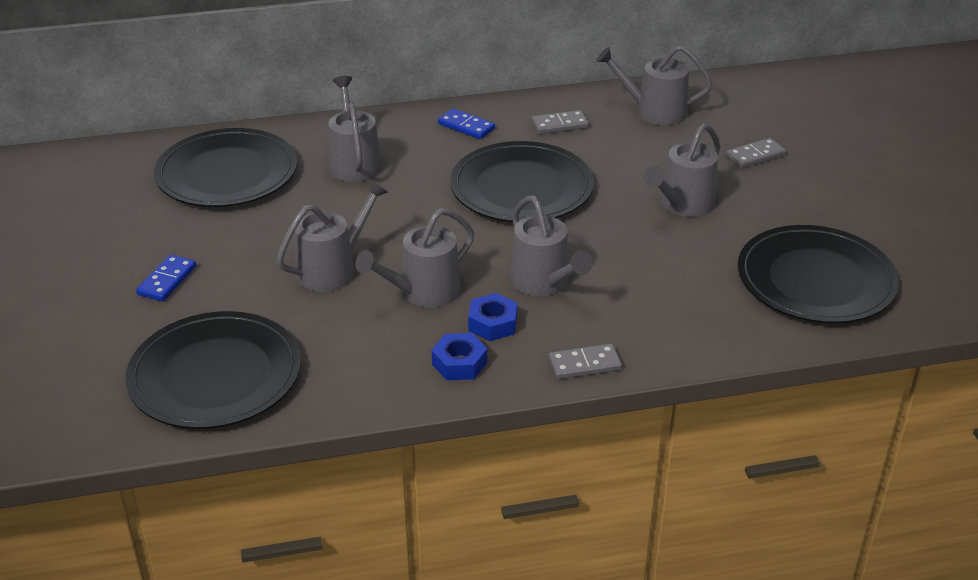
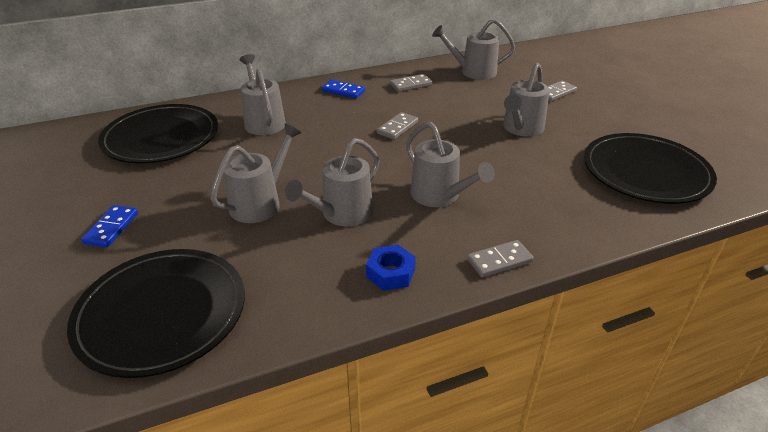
camera: 10 degrees left, 0 degrees up
(492, 323) = (408, 234): blue nut -> none
(521, 188) = (397, 128): black plate -> grey domino

